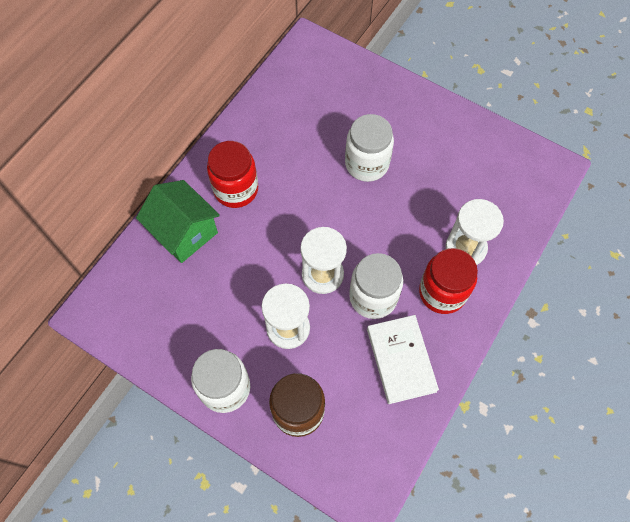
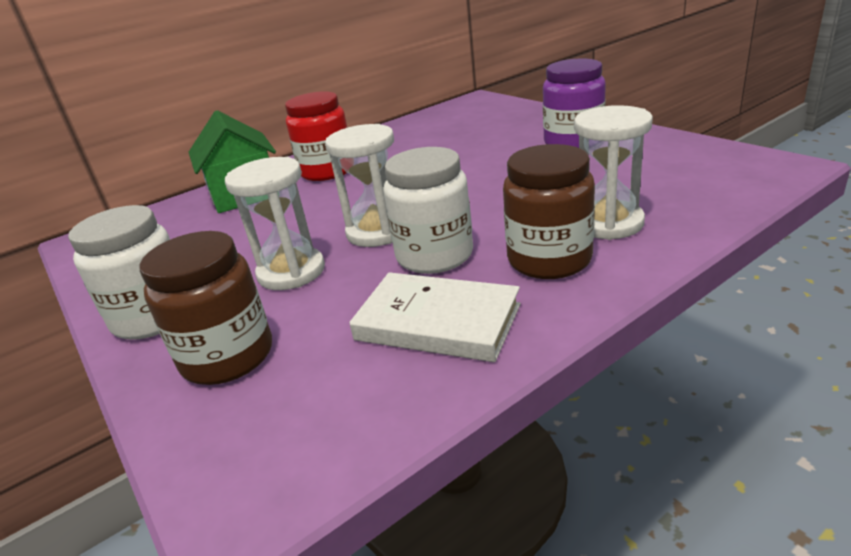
camera: 25 degrees right, 35 degrees down
(367, 164) = (495, 159): white jar -> none
(401, 360) = (438, 322): white book -> white book turned 75 degrees counterclockwise
(416, 133) = (573, 142): none -> purple jar
(442, 292) = (549, 260): red jar -> brown jar

